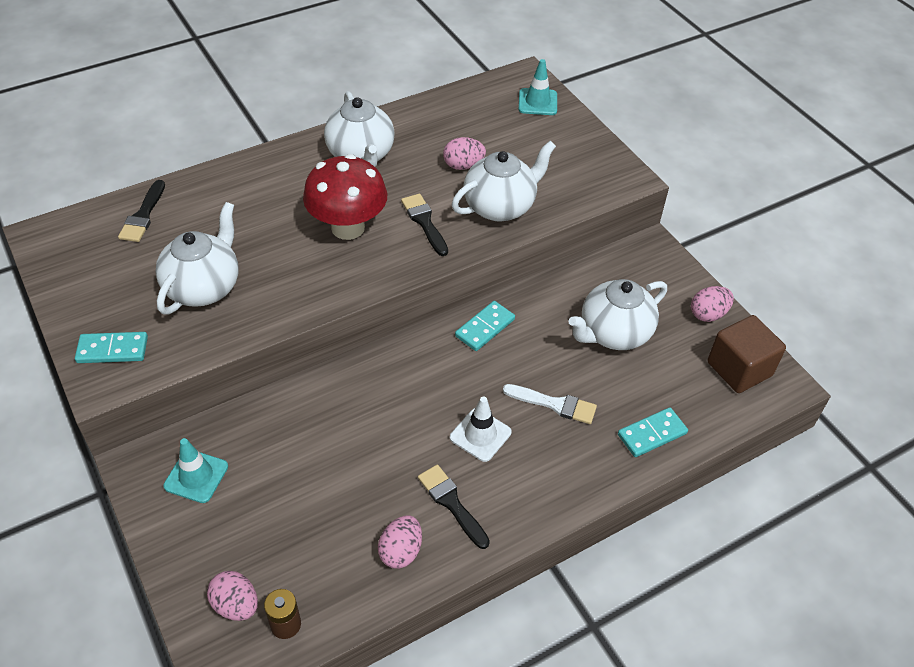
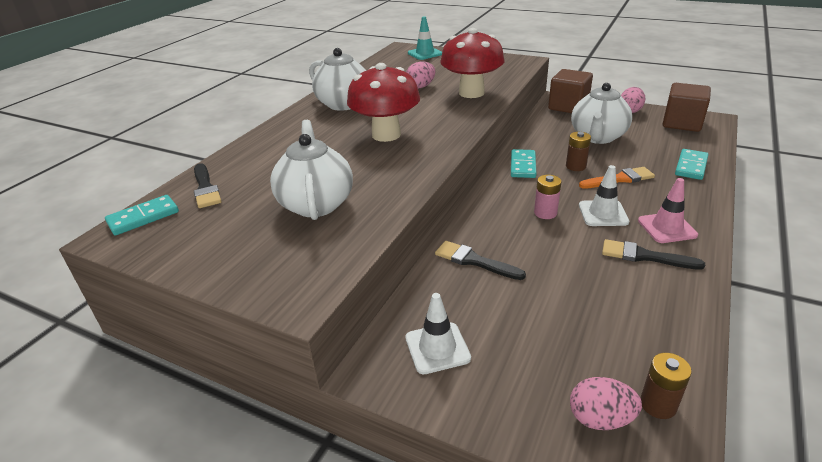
camera: 30 degrees left, 15 degrees down
(112, 350) = (280, 274): turquoise domino -> turquoise domino (143, 217)
(196, 476) = (437, 348): turquoise traffic cone -> white traffic cone
(401, 551) = (658, 301): pink egg -> none
(424, 222) = (435, 114): black brush -> black brush (474, 261)
(430, 400) = (545, 213): none -> pink battery
(500, 206) = (471, 93): white teapot -> red mushroom
(515, 488) = (667, 228): none -> pink traffic cone
(535, 360) = (575, 166): none -> brown battery
(554, 404) = (619, 179): white brush -> orange brush
(647, 266) = (568, 106): none -> brown cube

